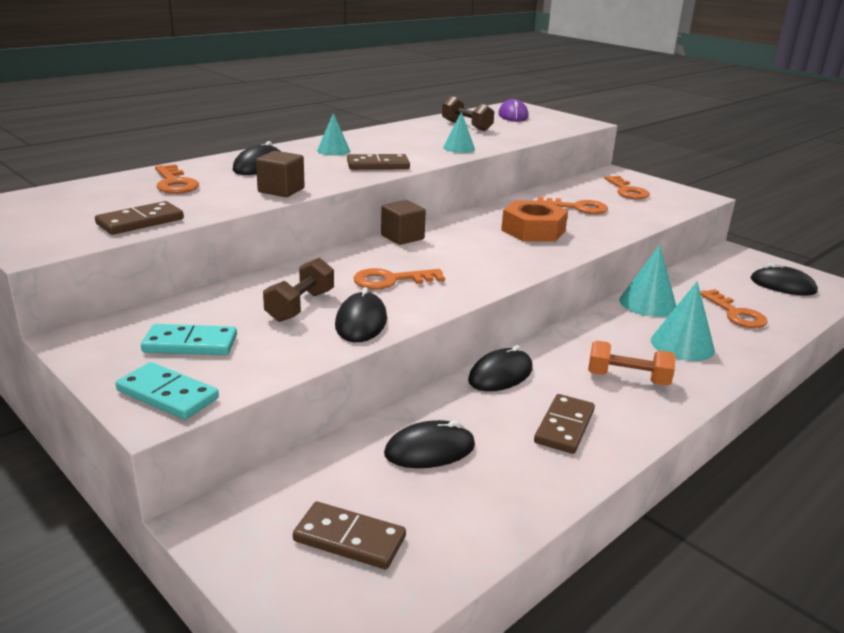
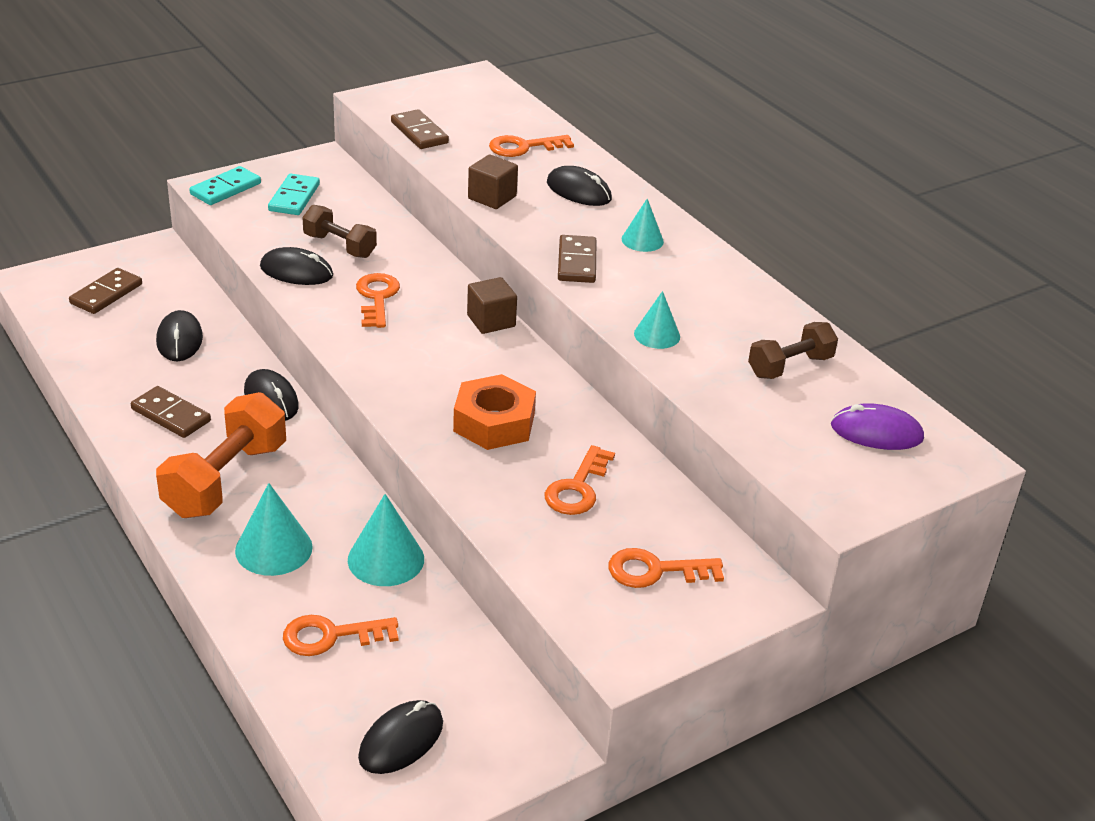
camera: 100 degrees right, 10 degrees up
(627, 378) = (226, 480): orange dumbbell -> orange dumbbell, size x1.66

